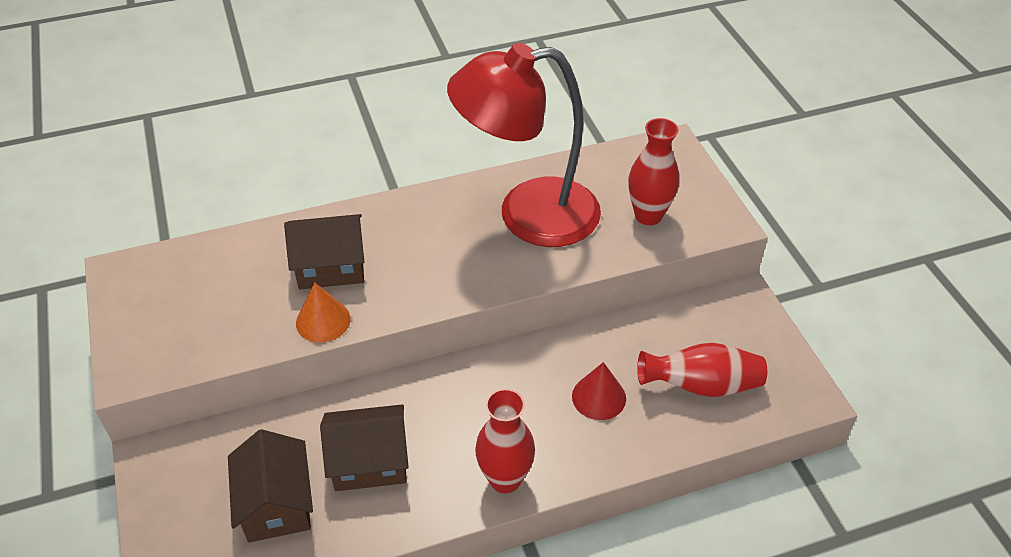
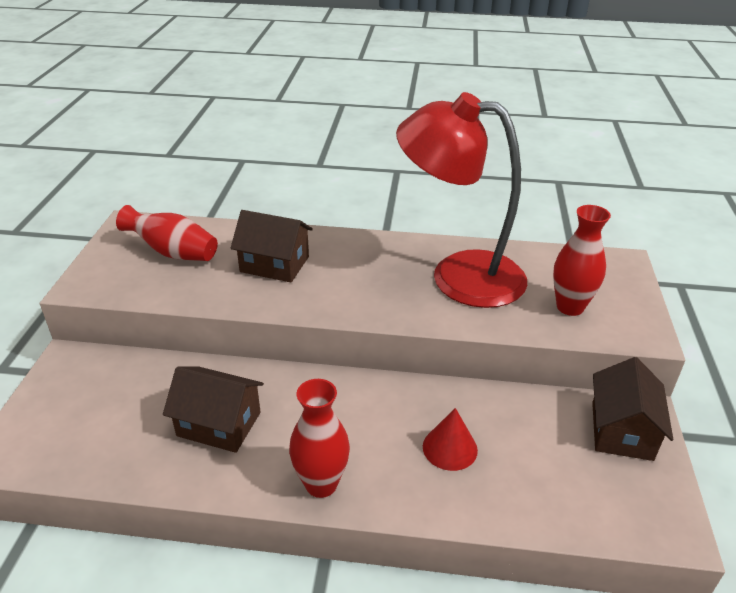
camera: 25 degrees right, 10 degrees down
(276, 504) = (126, 427): brown house -> brown house (621, 430)
(323, 321) = (241, 298): orange cone -> none
(701, 385) = (558, 476): red vase -> red vase (173, 253)

